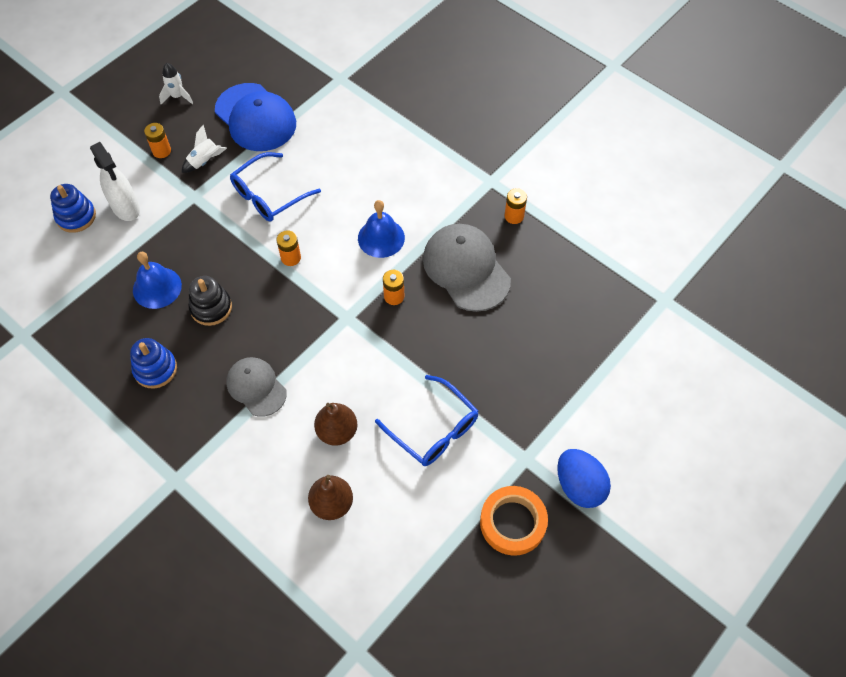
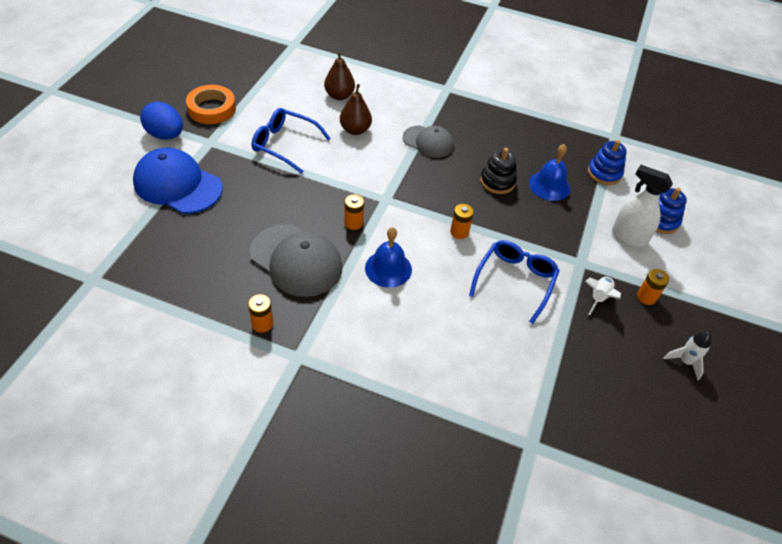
camera: 155 degrees right, 10 degrees down
(155, 369) = (506, 137): blue stacking toy -> blue stacking toy (604, 173)
(255, 118) = (587, 360): blue cap -> blue cap (177, 185)

